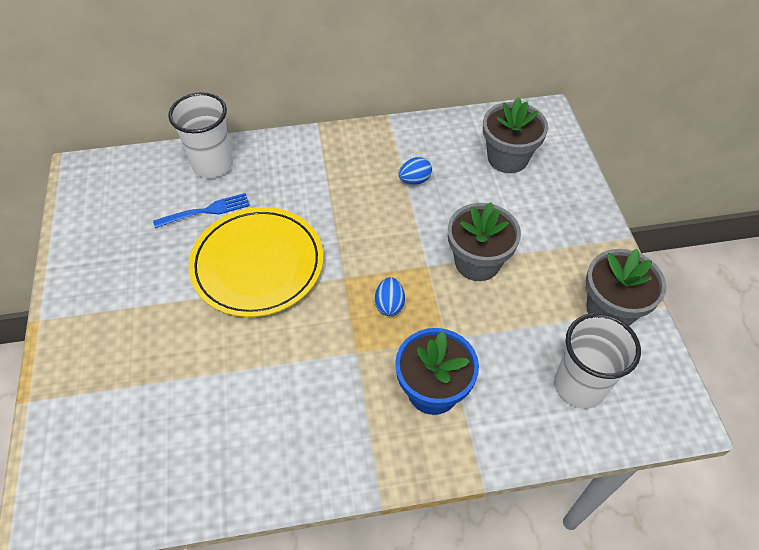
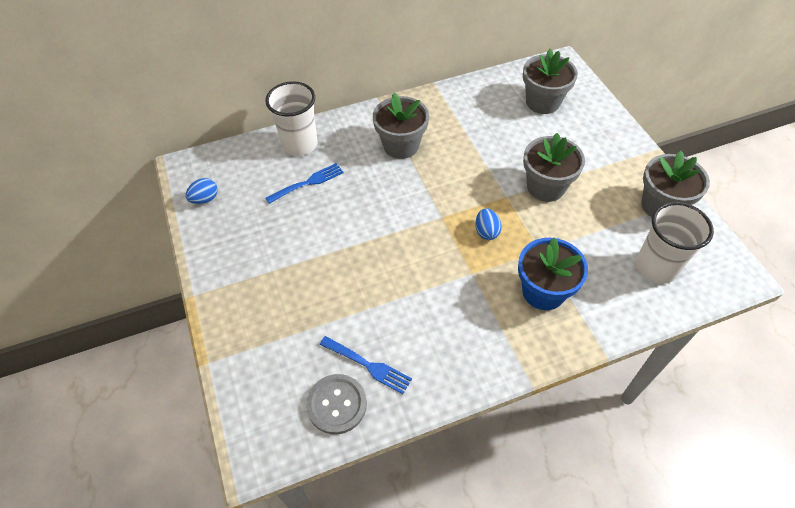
camera: 10 degrees left, 0 degrees up
(150, 480) = (337, 404): none -> grey button
(200, 440) = (367, 365): none -> blue fork
(258, 264) = (367, 218): yellow plate -> none
(325, 184) = (401, 145): none -> grey flower pot
(414, 180) = (473, 131): blue egg -> blue egg (205, 199)

